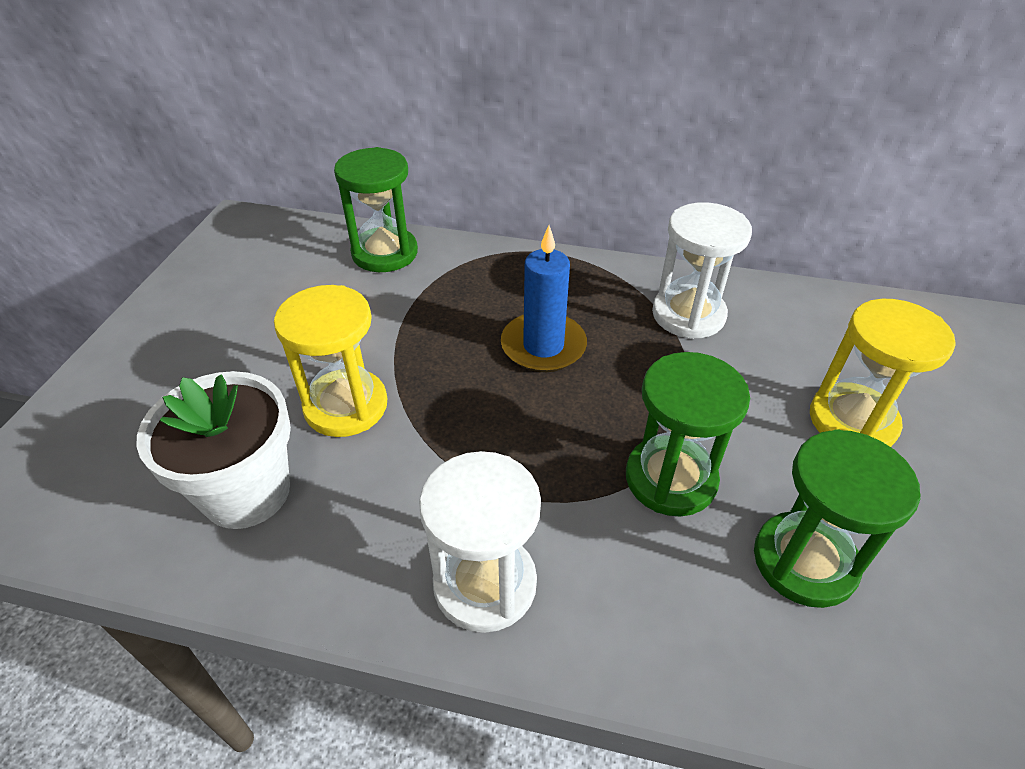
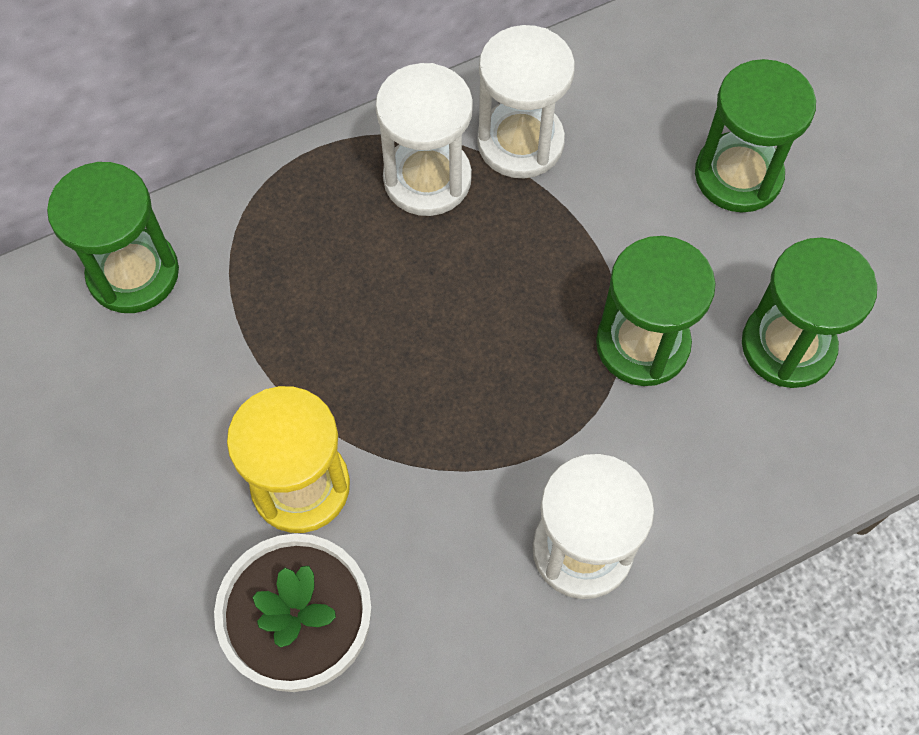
camera: 40 degrees left, 20 degrees up
(543, 346) = (419, 279): blue candle -> none
(604, 300) = (427, 179): none -> white hourglass
(852, 421) = (738, 175): yellow hourglass -> green hourglass

